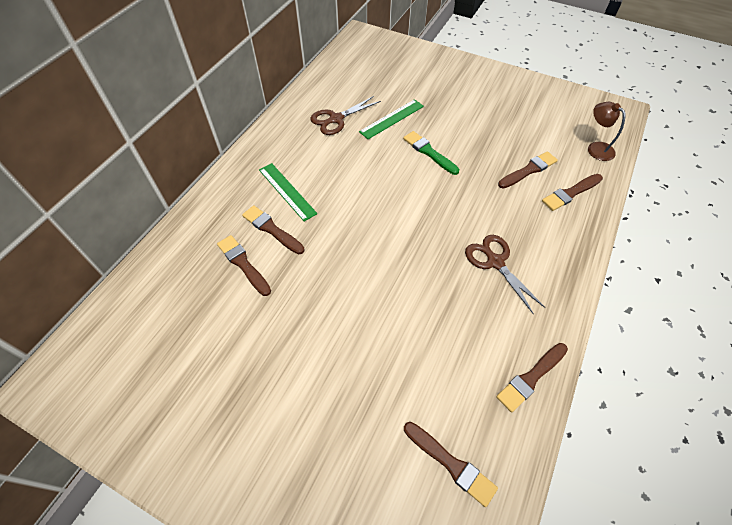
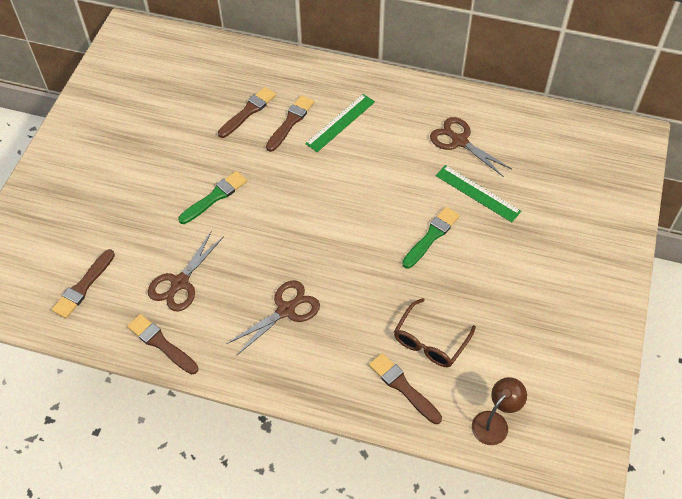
camera: 80 degrees right, 0 degrees up
(350, 307) = (215, 197): none -> green brush
(456, 352) = (180, 283): none -> brown scissors
(528, 170) = (430, 341): brown brush -> brown glasses

